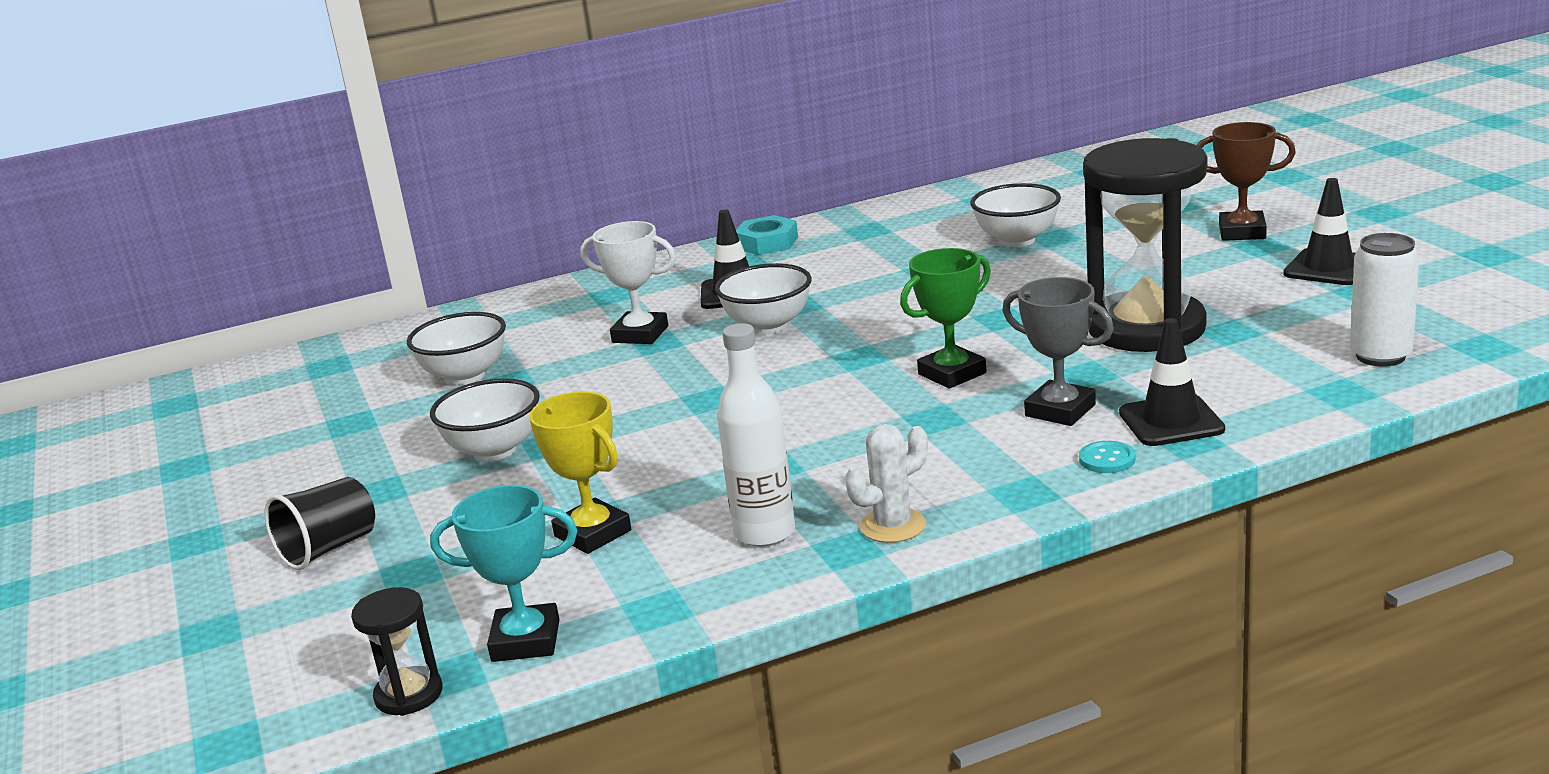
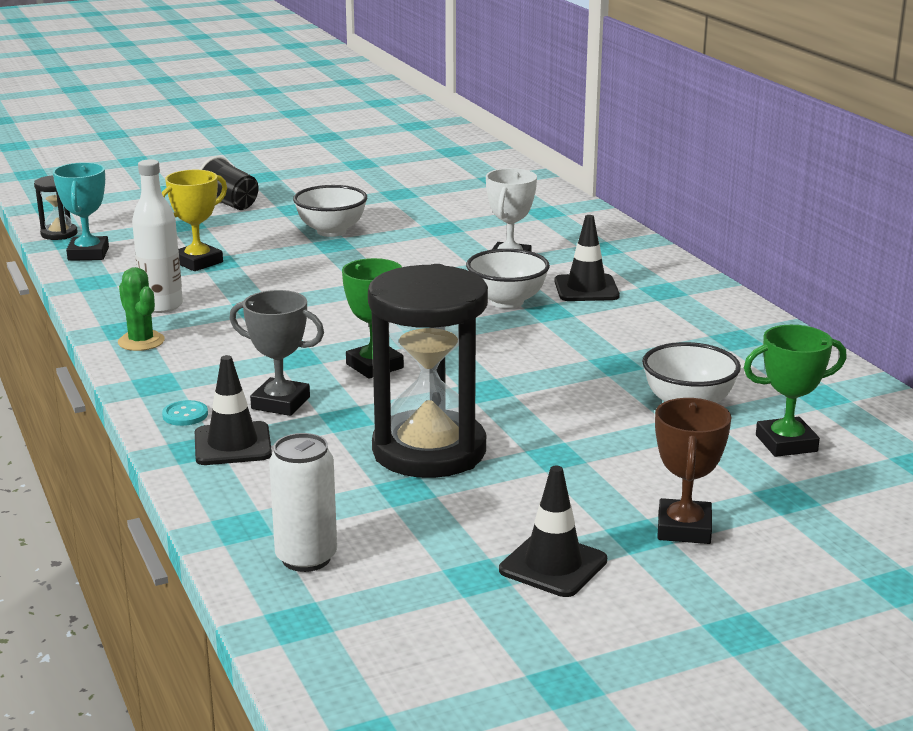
camera: 85 degrees right, 0 degrees up
(465, 376) = (458, 215): white bowl -> none
(767, 243) = (708, 298): turquoise nut -> none
(893, 526) = (141, 341): white cactus -> green cactus
(1060, 410) = (280, 403): grey trophy -> grey trophy turned 75 degrees clockwise
(1080, 208) = (786, 443): none -> green trophy

